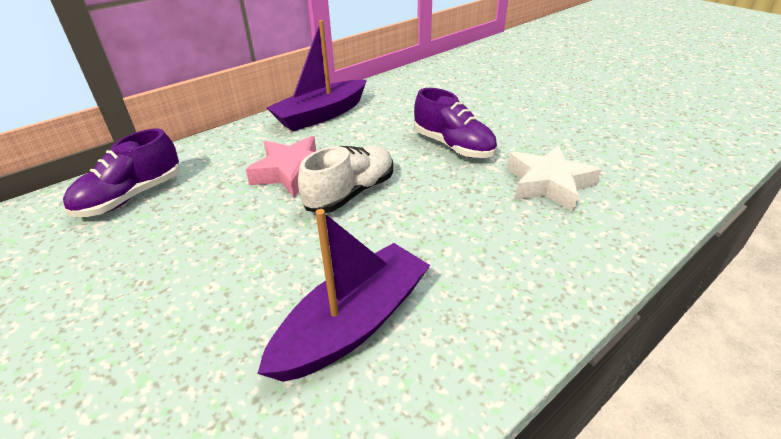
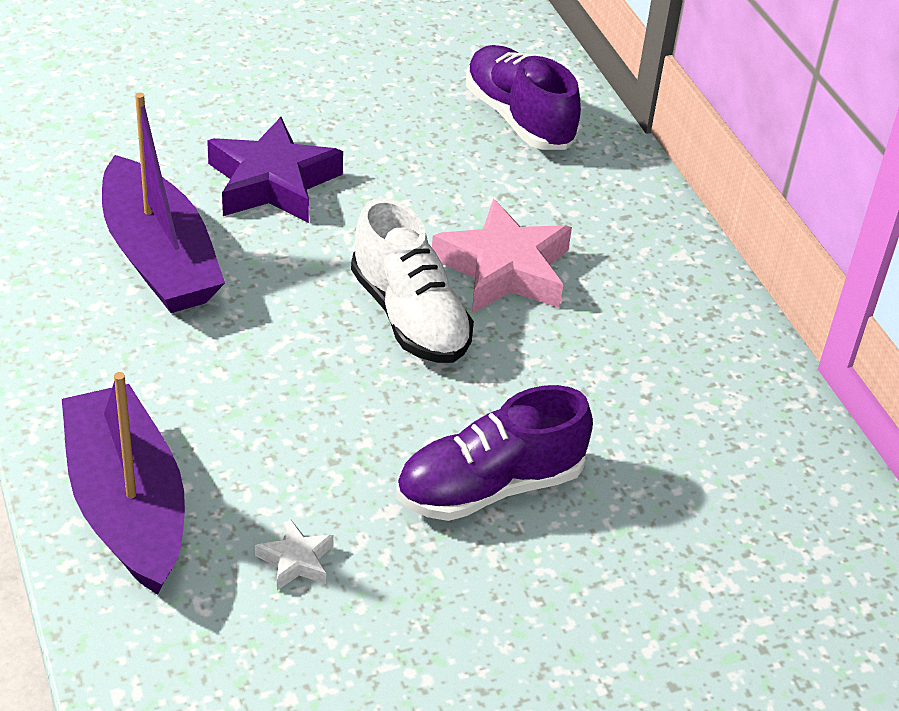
camera: 105 degrees right, 5 degrees up
(233, 290) = (273, 183): none -> purple star
(321, 115) = (701, 342): purple boat -> purple boat (127, 505)
(548, 184) = (296, 560): white star -> white star, size x0.46

